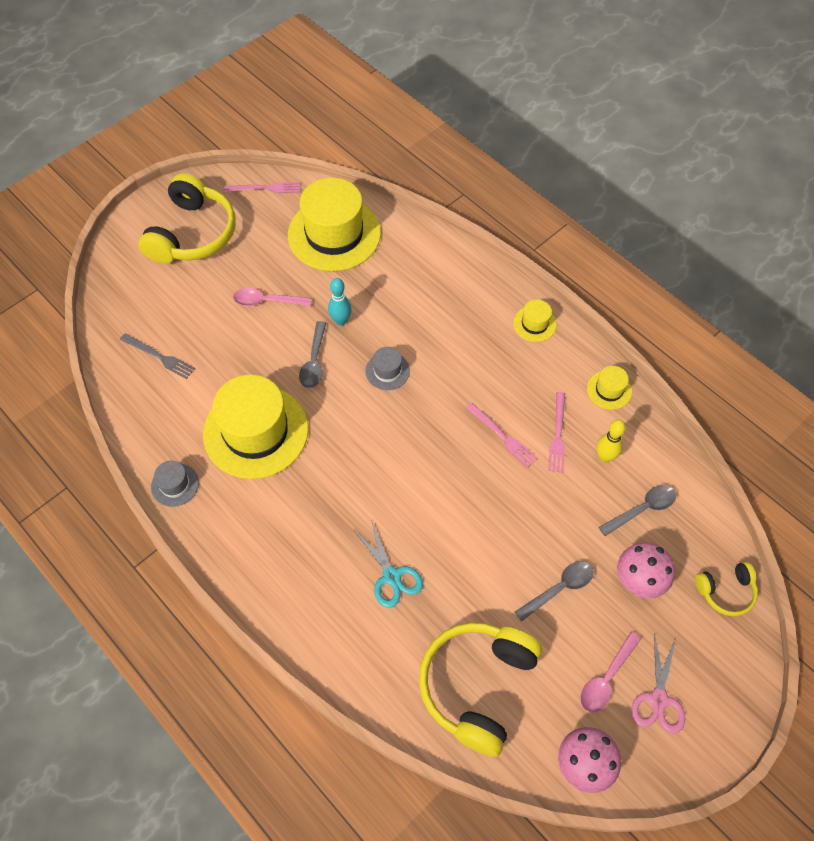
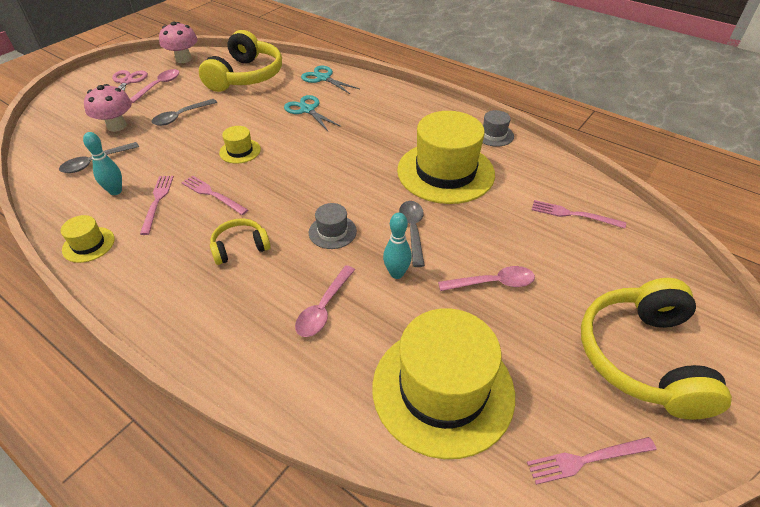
camera: 170 degrees right, 15 degrees down
(159, 357) = (573, 214): grey fork -> pink fork
(360, 658) = (323, 78): none -> turquoise scissors
(404, 300) = (324, 308): none -> pink spoon
(534, 324) = (157, 302): yellow hat -> yellow hat (240, 151)
(605, 457) = (115, 191): yellow bowling pin -> turquoise bowling pin
(726, 591) = (50, 127): yellow headphones -> yellow headphones (240, 247)

